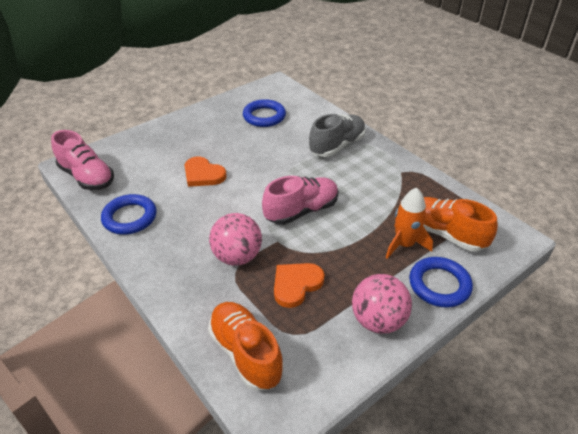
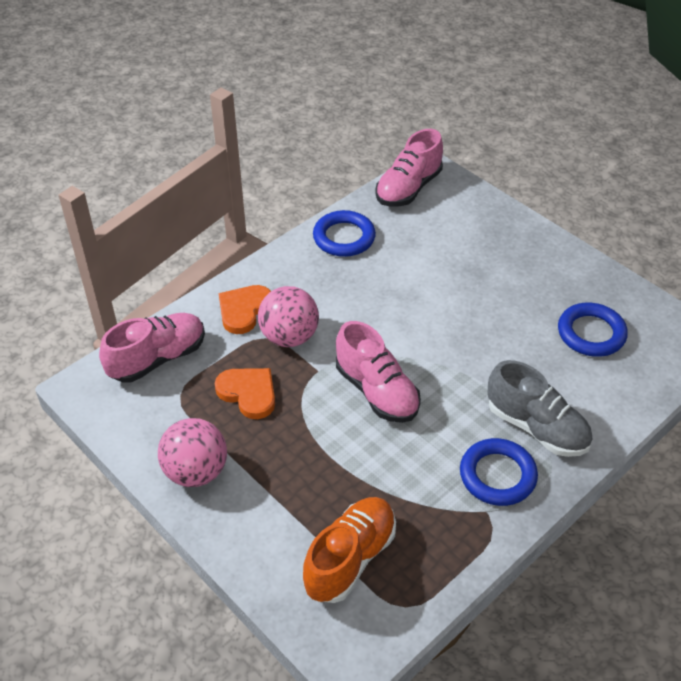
camera: 85 degrees right, 5 degrees up
(203, 174) = (433, 286): orange heart -> orange heart (244, 310)
(245, 353) = (157, 358): orange shoe -> pink shoe
(404, 244) = (323, 506): orange rocket -> none
(439, 285) = (252, 541): blue ring -> blue ring (497, 475)

